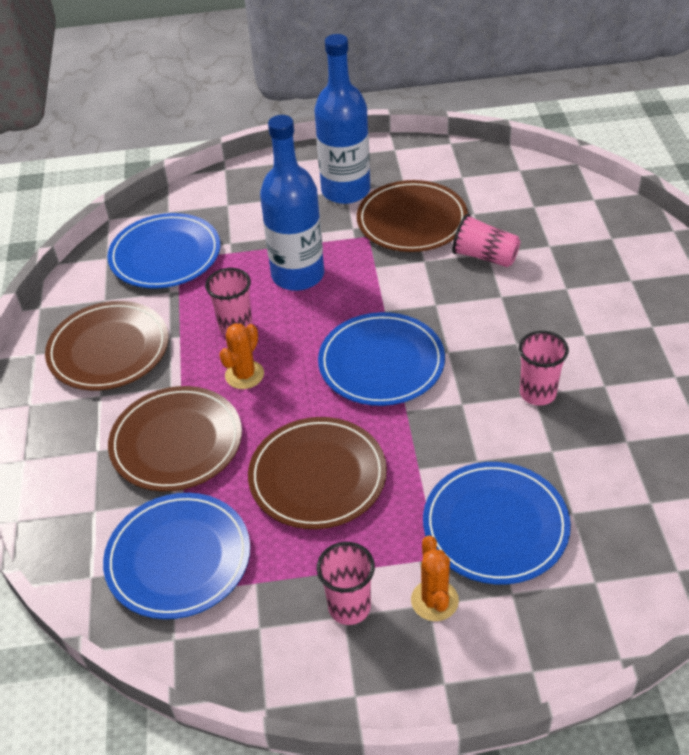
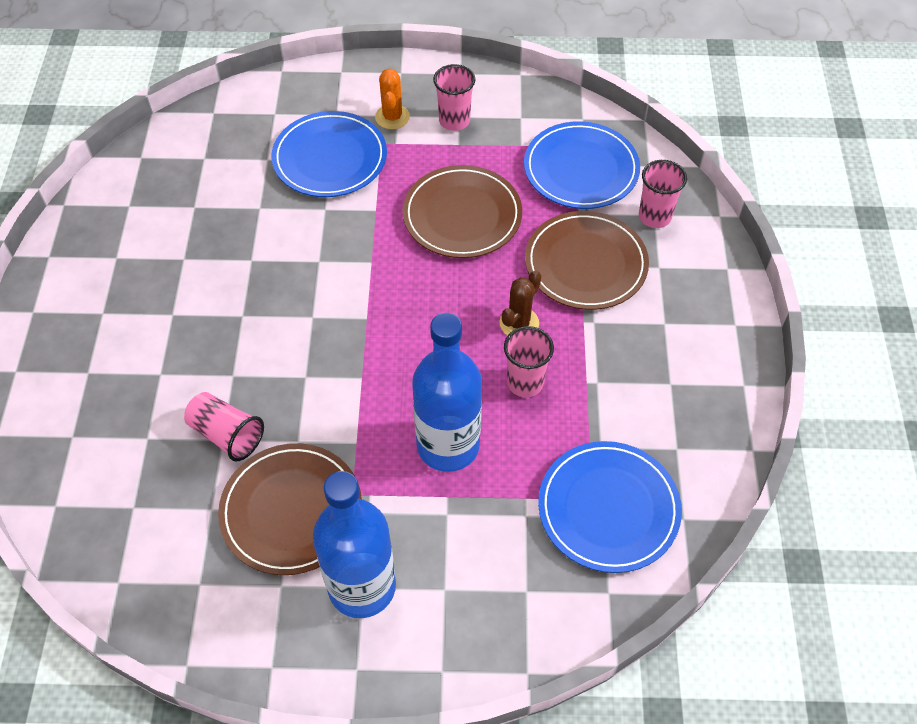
camera: 175 degrees left, 10 degrees up
(108, 349) = (663, 377): brown plate -> none
(244, 375) = (519, 323): orange cactus -> brown cactus
(381, 363) = (381, 315): blue plate -> none
(537, 393) = (247, 260): pink cup -> pink cup (654, 216)

